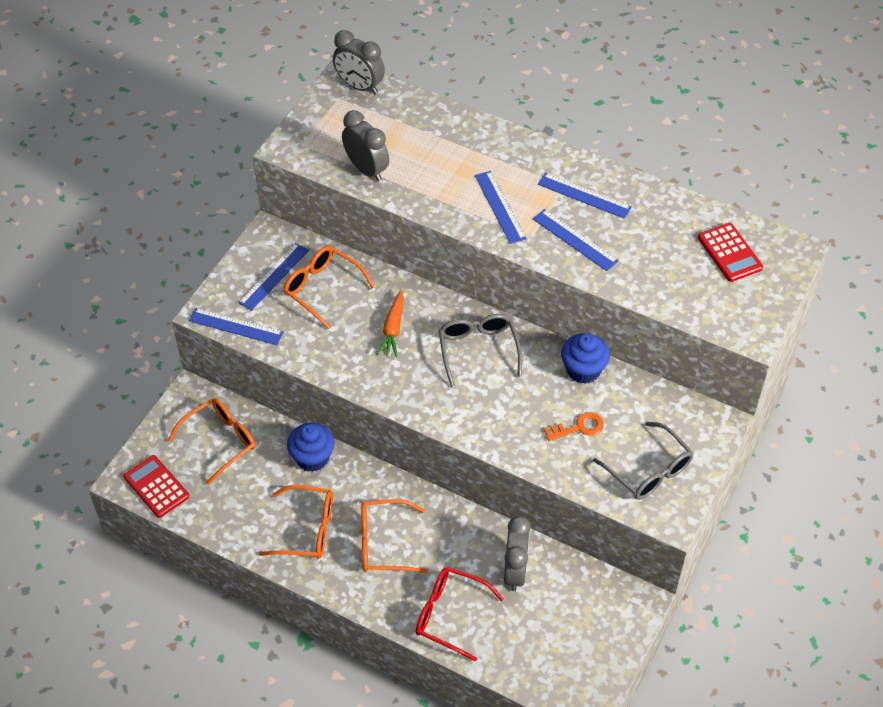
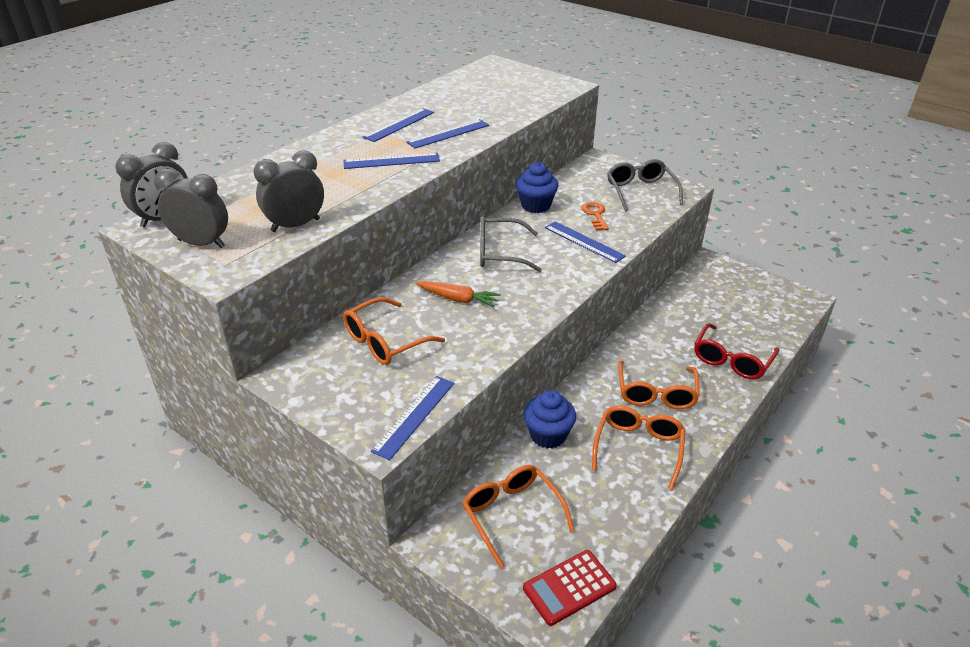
camera: 80 degrees left, 15 degrees down
(274, 276) = (350, 377): blue ruler -> blue ruler (584, 241)
(515, 571) = (684, 318): grey clock -> grey clock (201, 243)
(649, 471) = (640, 191): grey glasses -> grey glasses turned 75 degrees counterclockwise
(730, 253) = (488, 82): red calculator -> none

